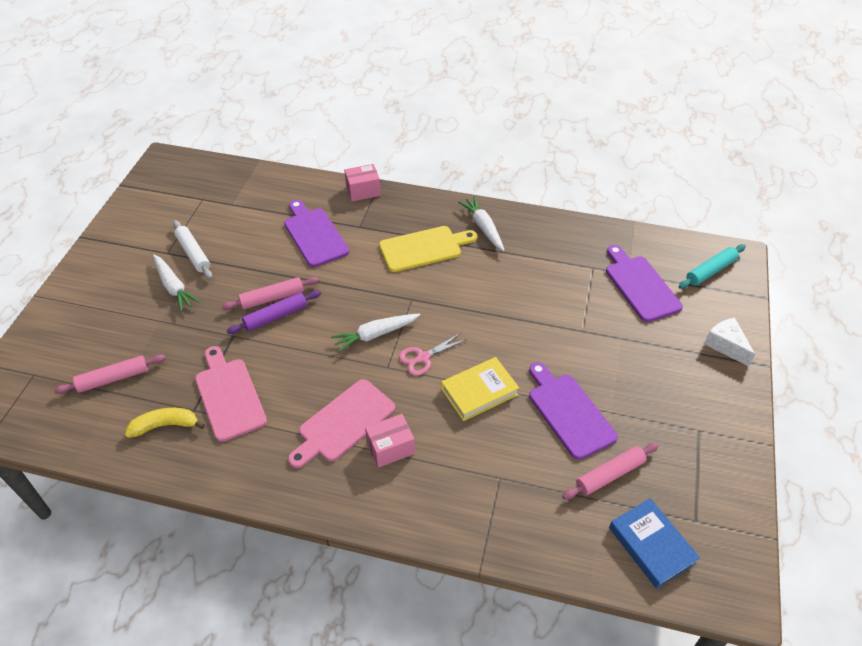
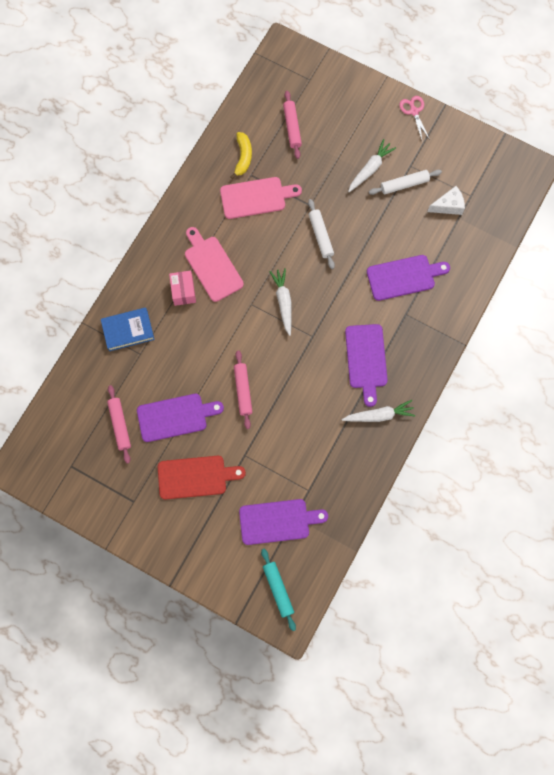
camera: 105 degrees right, 25 degrees up
(174, 287) = (370, 169): white carrot -> white carrot turned 150 degrees clockwise
(272, 298) = (340, 236): pink rolling pin -> pink rolling pin (243, 390)
(276, 316) = (321, 236): purple rolling pin -> white rolling pin
(363, 191) = (451, 326): pink box -> none
(423, 357) = (252, 331): pink scissors -> pink scissors (414, 111)
(424, 248) = (366, 359): yellow cutting board -> purple cutting board
(479, 392) = (211, 361): yellow book -> none
(633, 372) = (195, 477): none -> red cutting board
(651, 545) = (65, 430): blue book -> blue book (128, 330)
(726, 345) = (199, 560): white cheese -> white cheese (448, 206)

